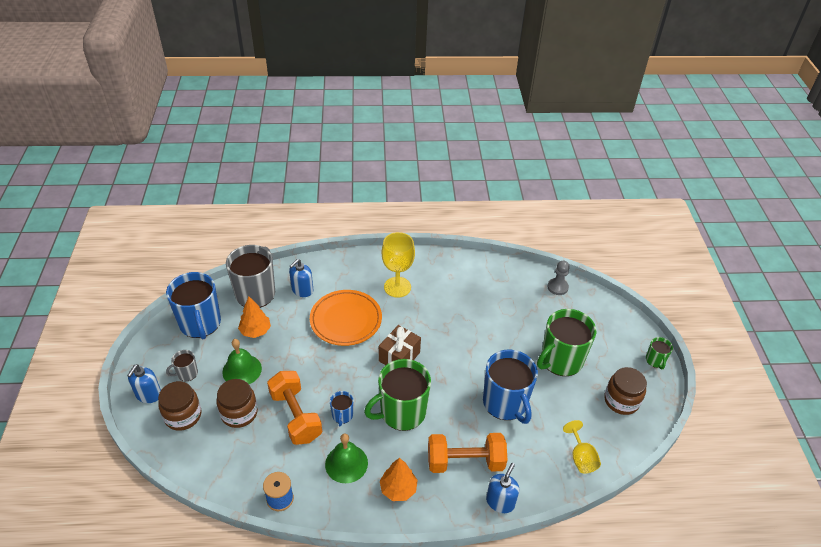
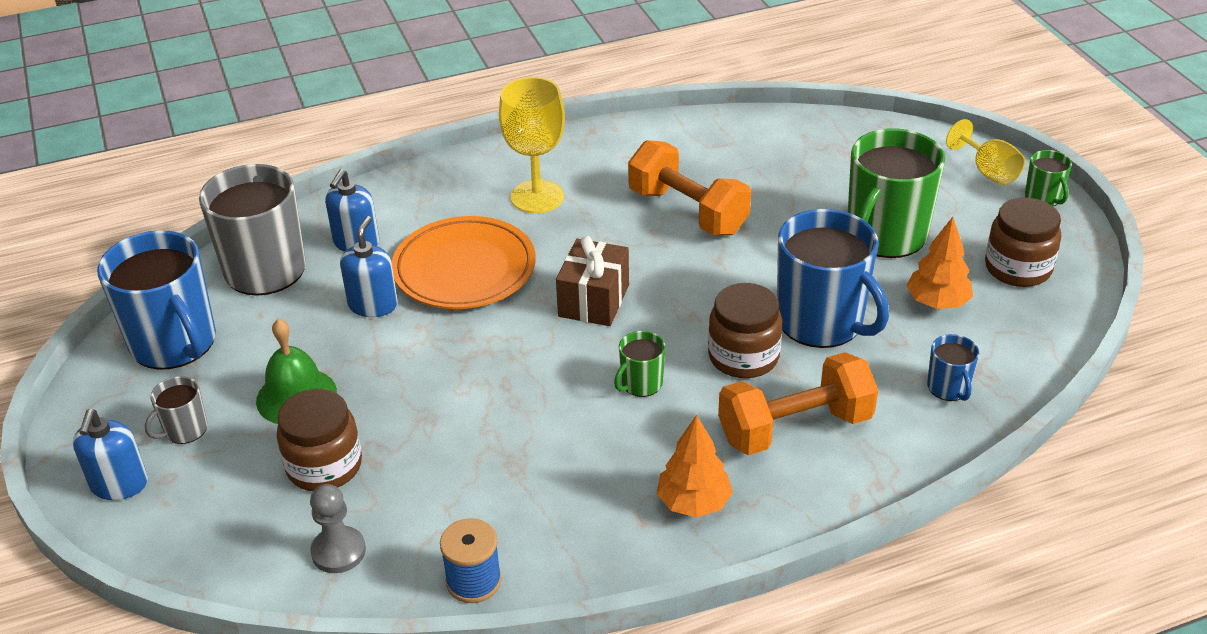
camera: 15 degrees left, 5 degrees down
(183, 415) = (209, 500): brown jar -> brown jar (743, 357)
(255, 331) = (294, 328): orange tree -> orange tree (937, 302)
(296, 416) = (440, 442): orange dumbbell -> orange dumbbell (688, 211)
(342, 415) = (531, 417): blue mug -> blue mug (948, 388)
(346, 463) = (575, 490): green bell -> none
(402, 412) = (641, 383): green mug -> green mug, size x0.46
(500, 502) = (888, 470): blue soap dispenser -> blue soap dispenser (373, 305)
(557, 287) = (825, 132): grey pawn -> grey pawn (338, 551)
(581, 458) = (993, 367): yellow goblet -> yellow goblet (988, 171)

